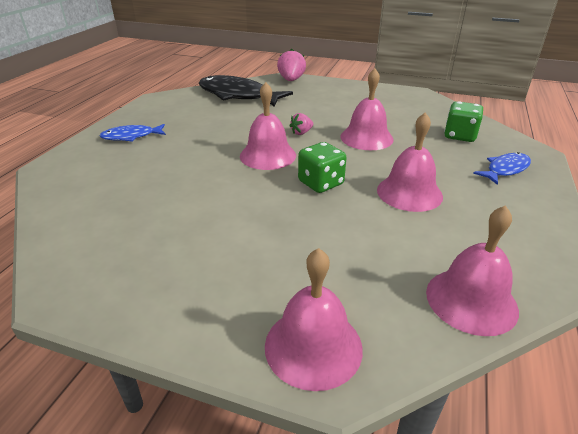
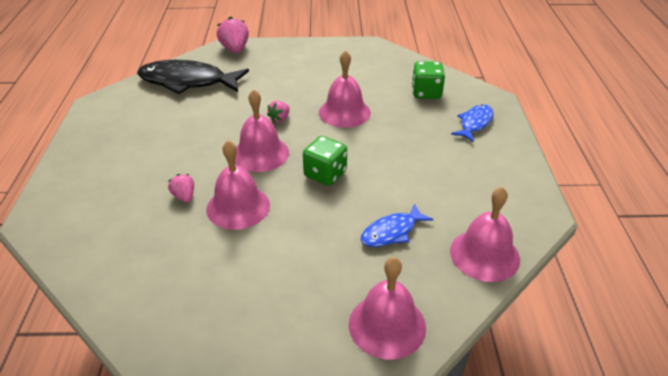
camera: 20 degrees left, 5 degrees up
(131, 136) = (102, 161): blue fish -> blue fish (392, 232)
(179, 175) = (184, 196): none -> pink strawberry
(409, 193) = (405, 166): pink bell -> pink bell (238, 207)

